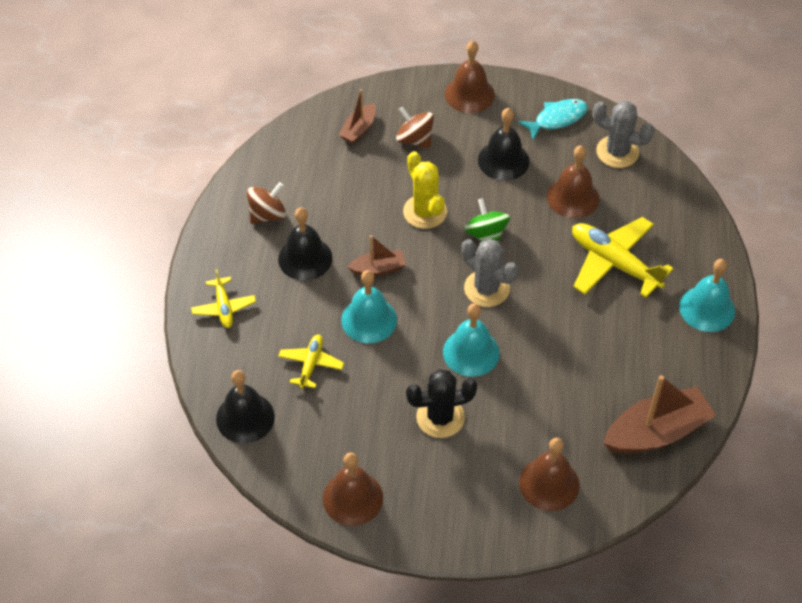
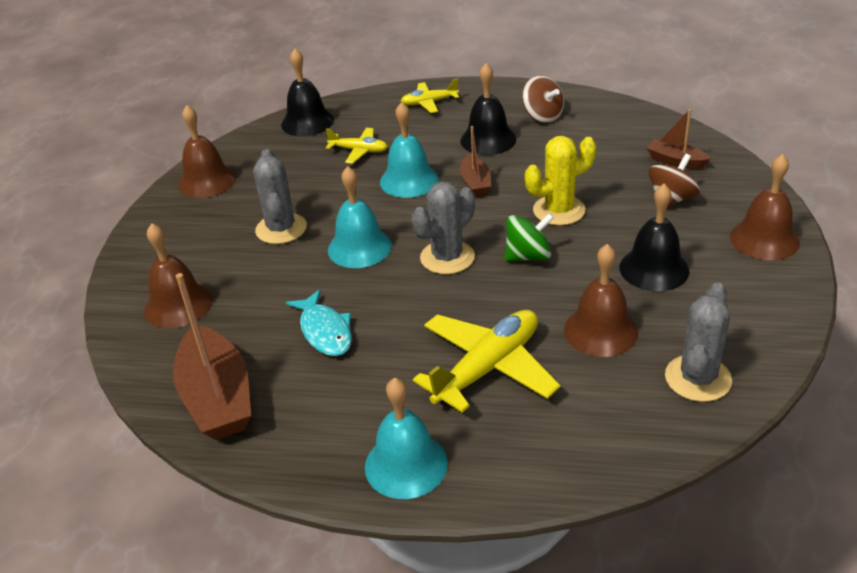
camera: 95 degrees right, 15 degrees down
(440, 417) = (281, 229): black cactus -> grey cactus
(557, 119) = (746, 318): turquoise fish -> turquoise fish (325, 331)

